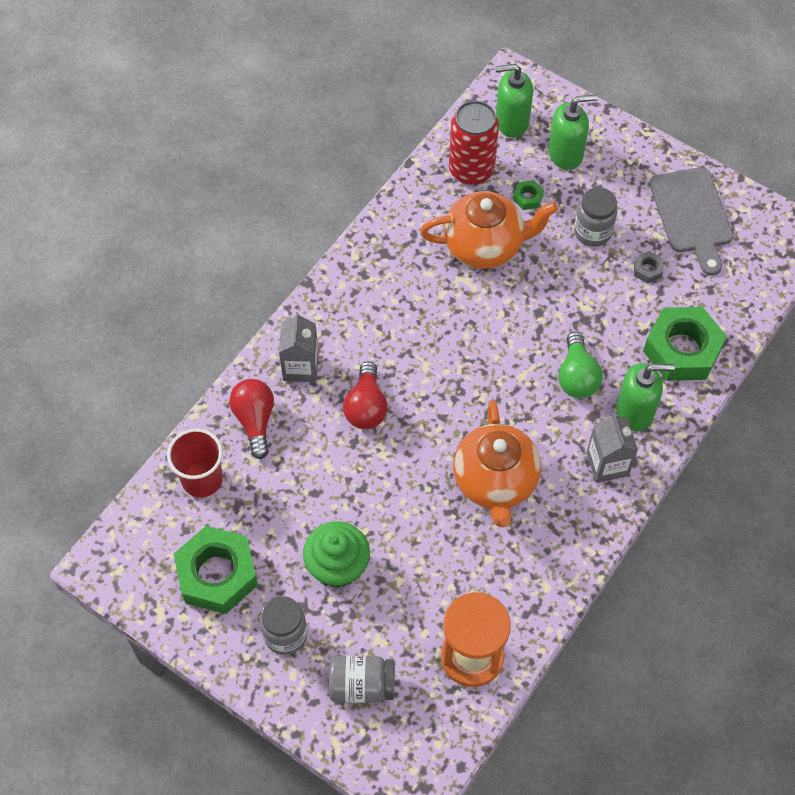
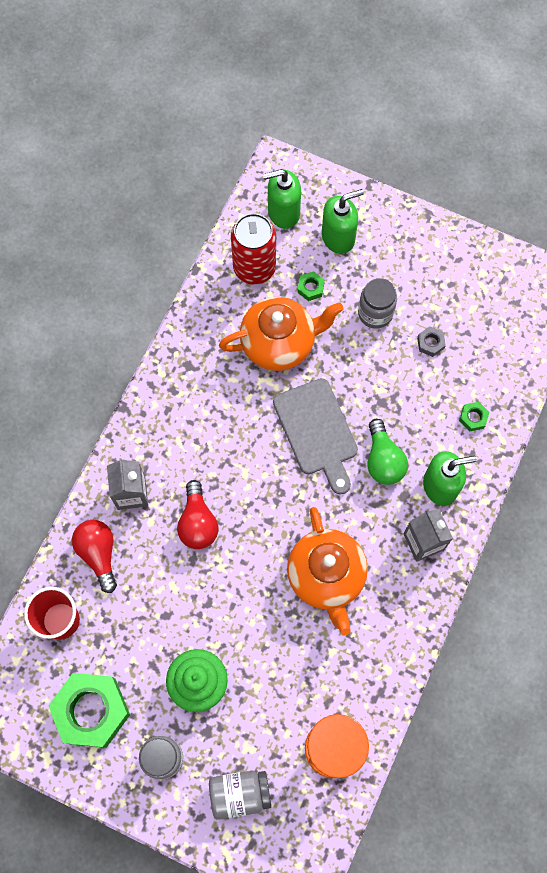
camera: 10 degrees left, 10 degrees up
(682, 350) = (473, 418): green nut -> green nut, size x0.41
(692, 215) = (462, 281): grey cutting board -> grey cutting board (317, 431)

